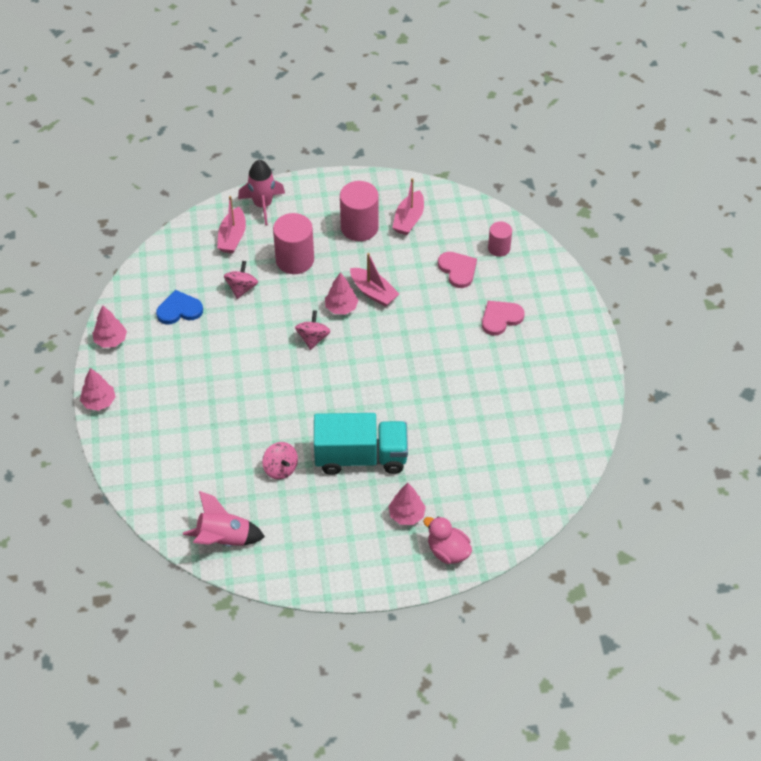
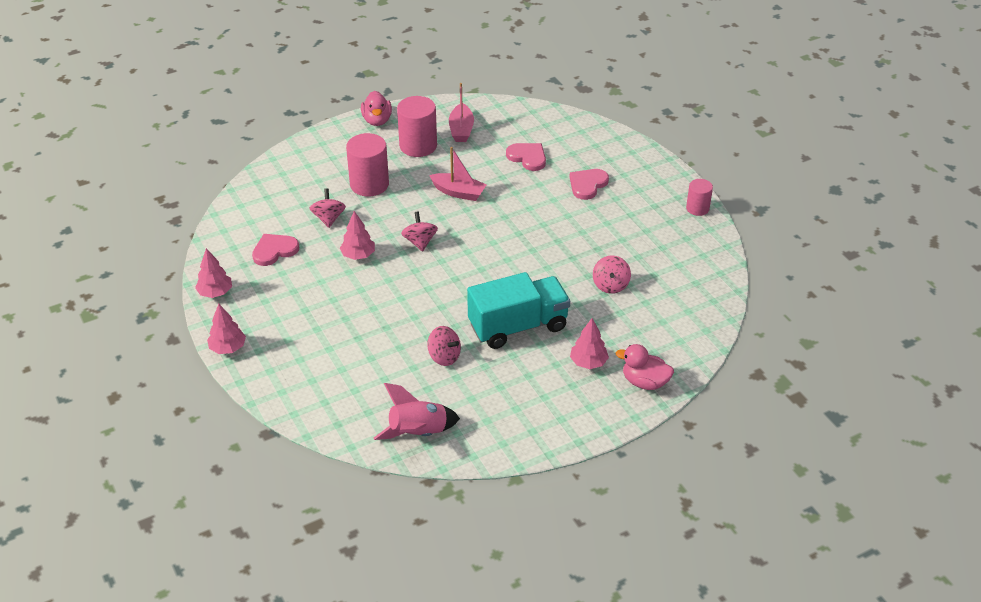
camera: 20 degrees left, 10 degrees down
(179, 310) = (274, 251): blue heart -> pink heart
(232, 237) = (299, 180): pink boat -> none
(263, 205) = (316, 149): pink rocket -> none
(333, 186) = (377, 120): none -> pink duck
(341, 307) = (434, 211): pink tree -> pink tree (358, 255)
(467, 438) = (610, 285): none -> pink spinning top
(499, 248) = (555, 133): pink cylinder -> pink cylinder (697, 208)

